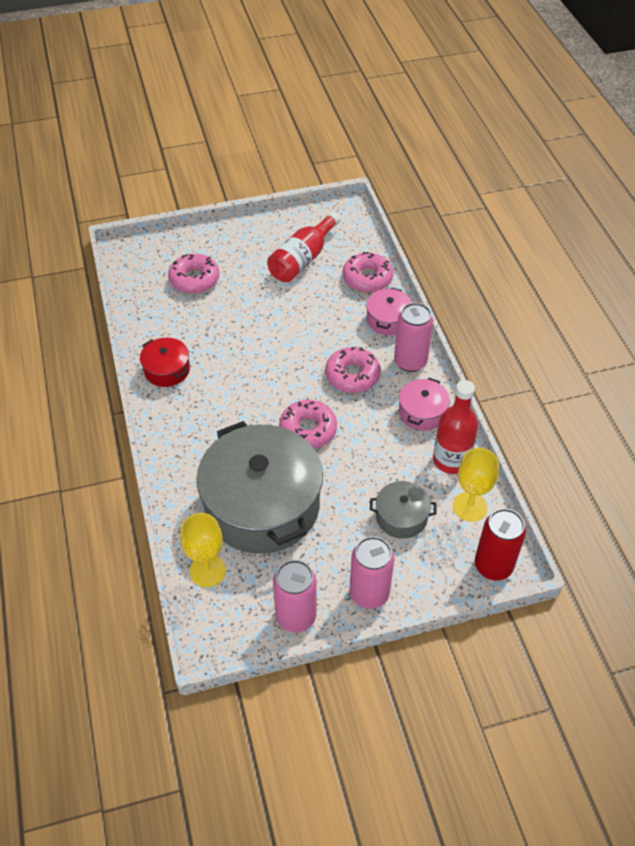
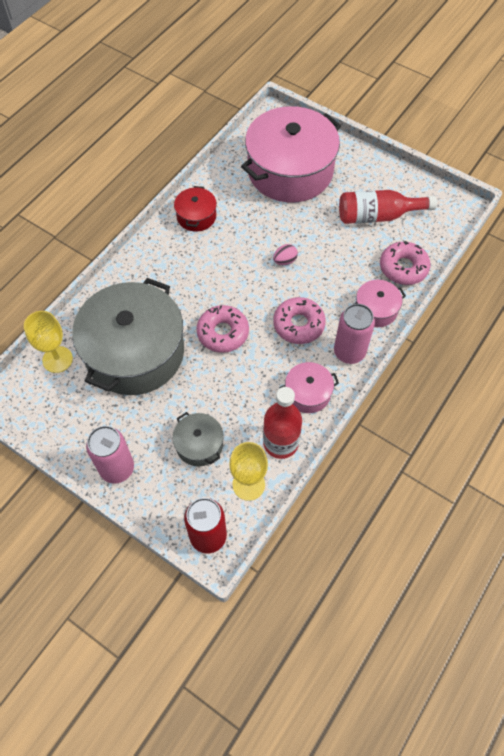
camera: 50 degrees right, 10 degrees up
(194, 279) = (290, 171): pink donut -> pink pot
(281, 343) = (285, 261): none -> pink egg
(296, 616) = (63, 436): pink can -> none

